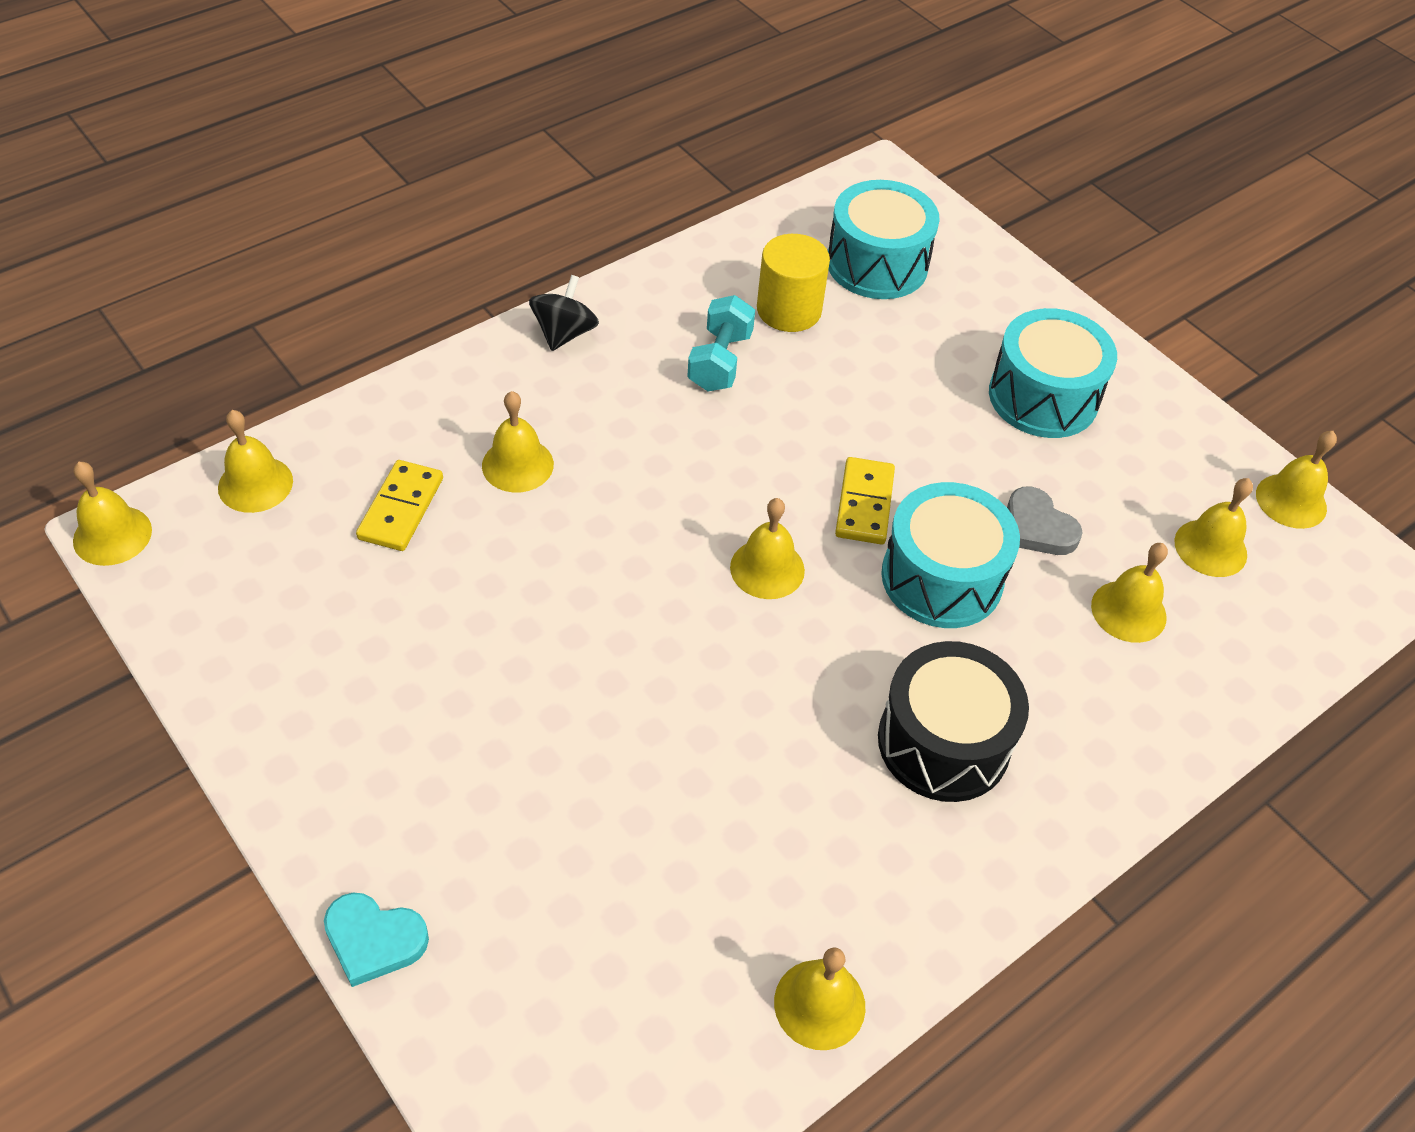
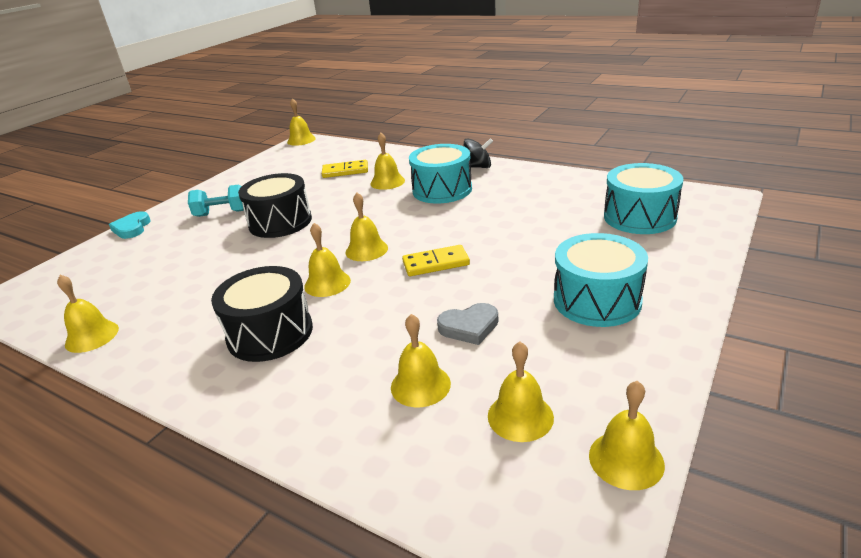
camera: 75 degrees right, 20 degrees down
(255, 484) = (339, 149): yellow bell -> yellow bell (327, 283)
(566, 662) = (280, 222): none -> black drum
(720, 361) = (501, 200): turquoise dumbbell -> turquoise dumbbell (222, 213)
(789, 310) = (563, 205): yellow cylinder -> none
(942, 578) = (397, 302): turquoise drum -> turquoise drum (442, 190)
(1038, 527) = (469, 327): grey heart -> grey heart turned 135 degrees counterclockwise

